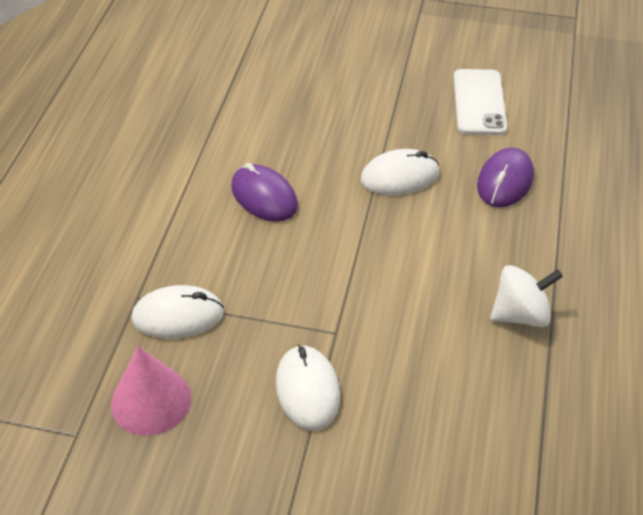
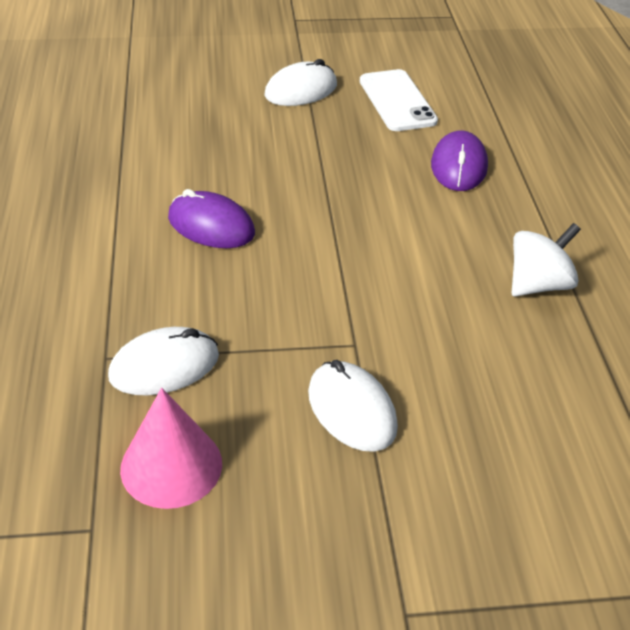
camera: 20 degrees left, 5 degrees down
(400, 176) = (350, 180): white mouse -> white mouse (301, 90)

